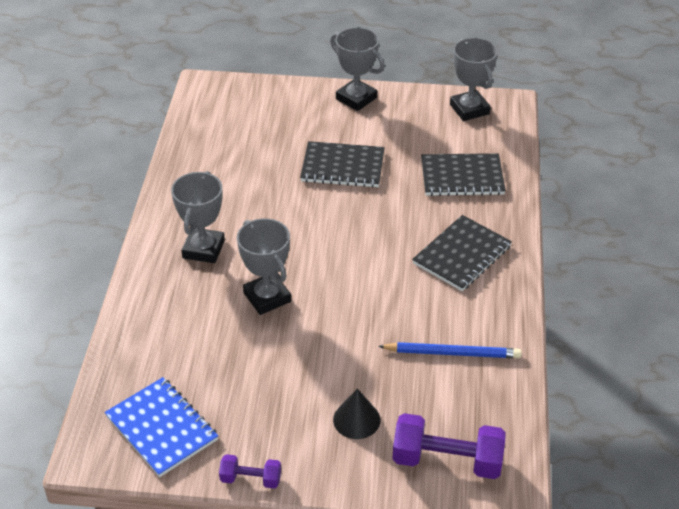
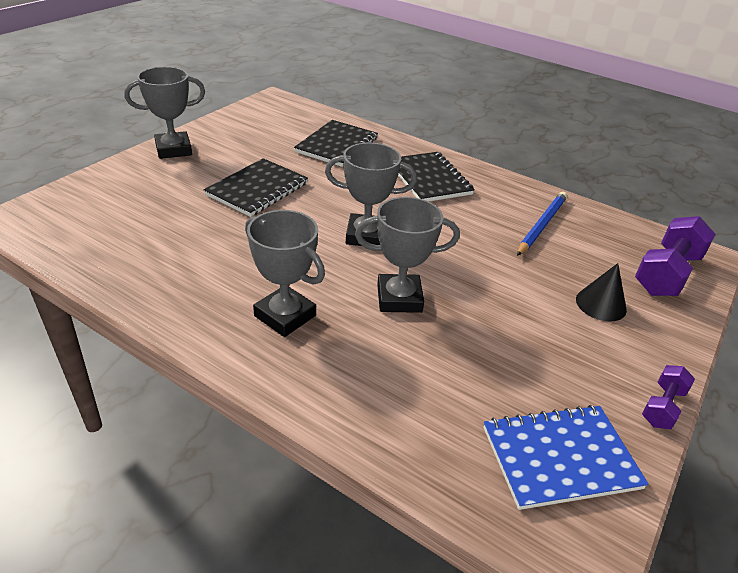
camera: 65 degrees left, 5 degrees down
(469, 109) = (260, 113): grey trophy -> grey trophy (366, 235)

